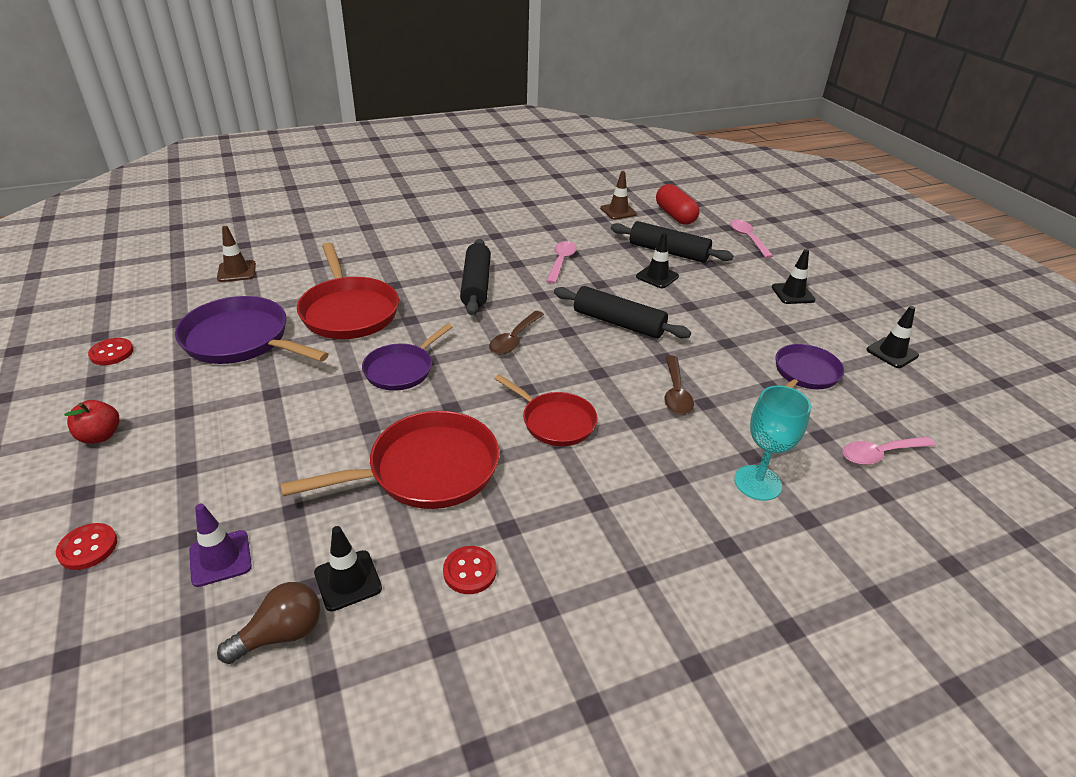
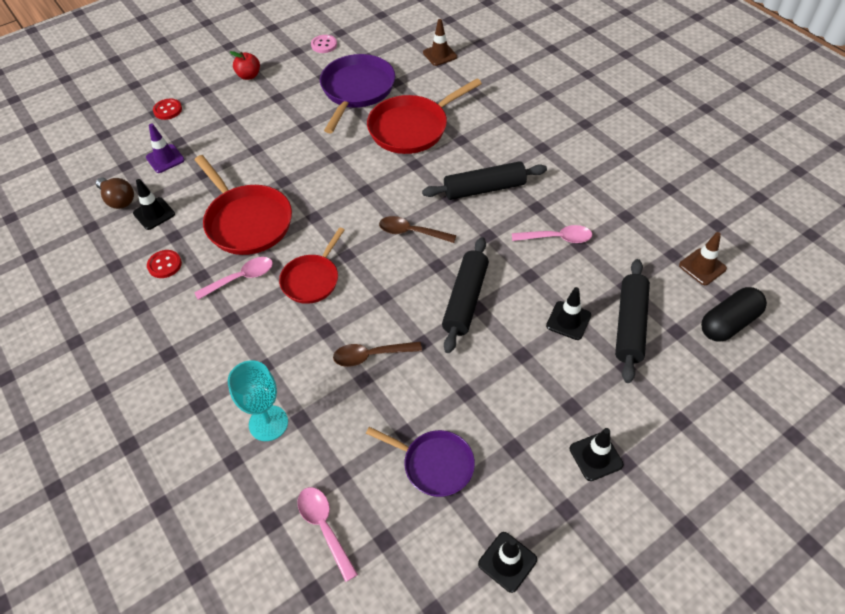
camera: 80 degrees right, 15 degrees up
(111, 353) = (324, 45): red button -> pink button
(401, 369) = (349, 178): purple pan -> none
(675, 215) = (728, 323): red capsule -> black capsule
(747, 238) = (714, 405): pink spoon -> pink spoon (241, 278)

